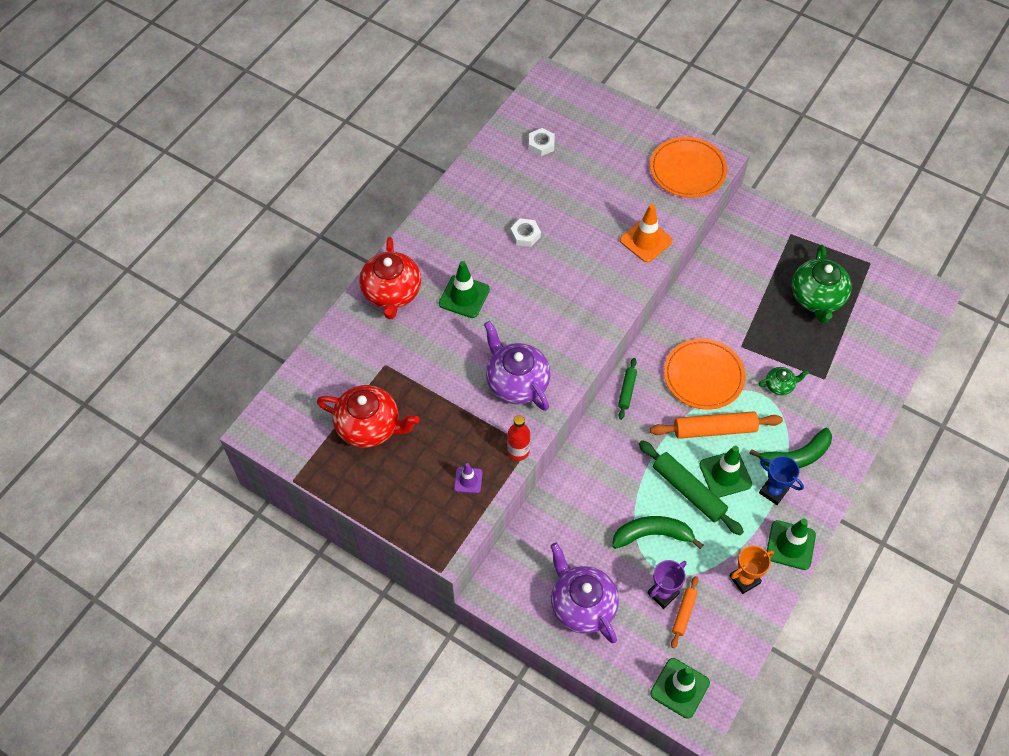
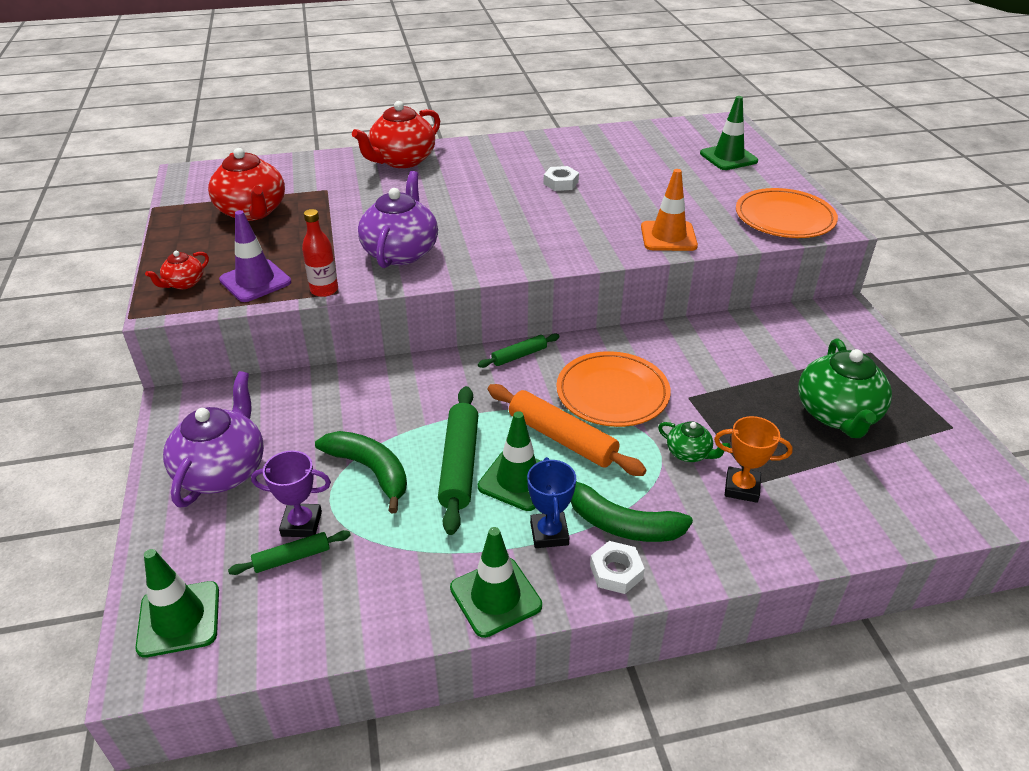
camera: 45 degrees right, 20 degrees down
(428, 520) = (184, 283): none -> red teapot
(464, 296) = (450, 188): green traffic cone -> green traffic cone (728, 157)
(468, 480) = (255, 281): purple traffic cone -> purple traffic cone, size x1.71
(541, 144) = (660, 147): white nut -> white nut (616, 572)
(684, 613) = (292, 558): orange rolling pin -> green rolling pin
(744, 579) = (397, 584): orange trophy -> orange trophy (741, 488)
(817, 298) = (837, 414): green teapot -> green teapot turned 45 degrees counterclockwise

